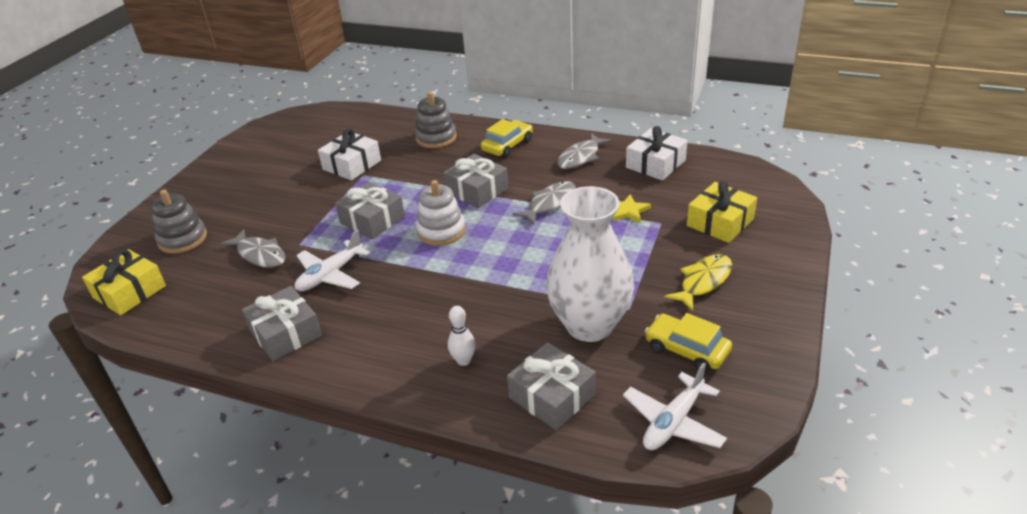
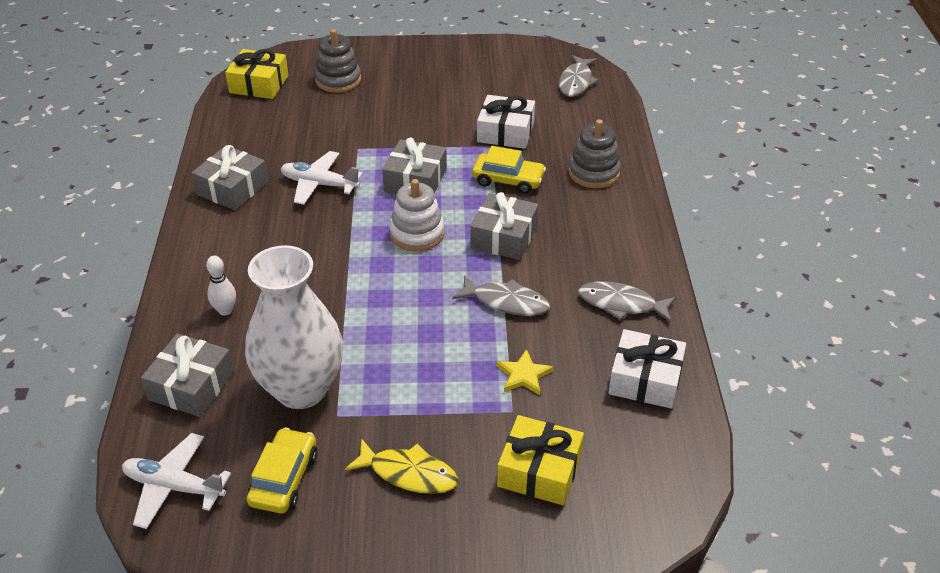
camera: 65 degrees right, 5 degrees up
(260, 254) = (333, 132): grey fish -> grey fish (576, 82)
(507, 145) = (611, 234): yellow car -> yellow car (508, 180)

